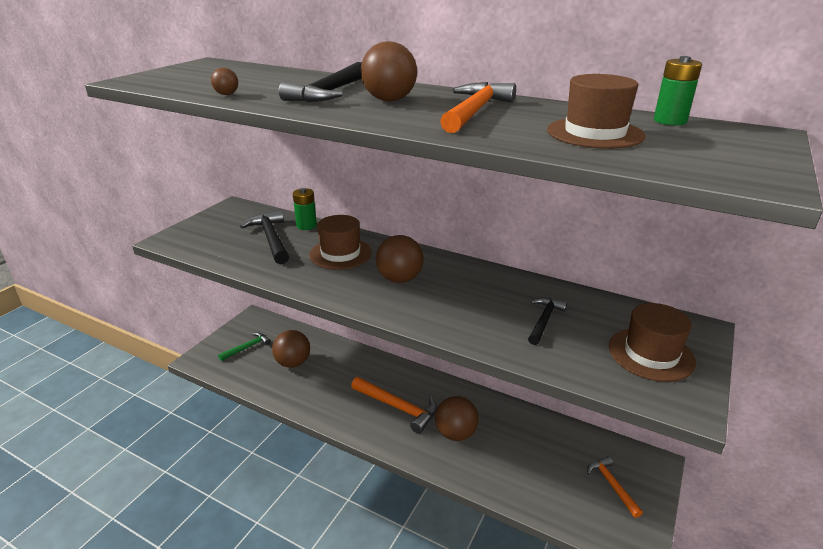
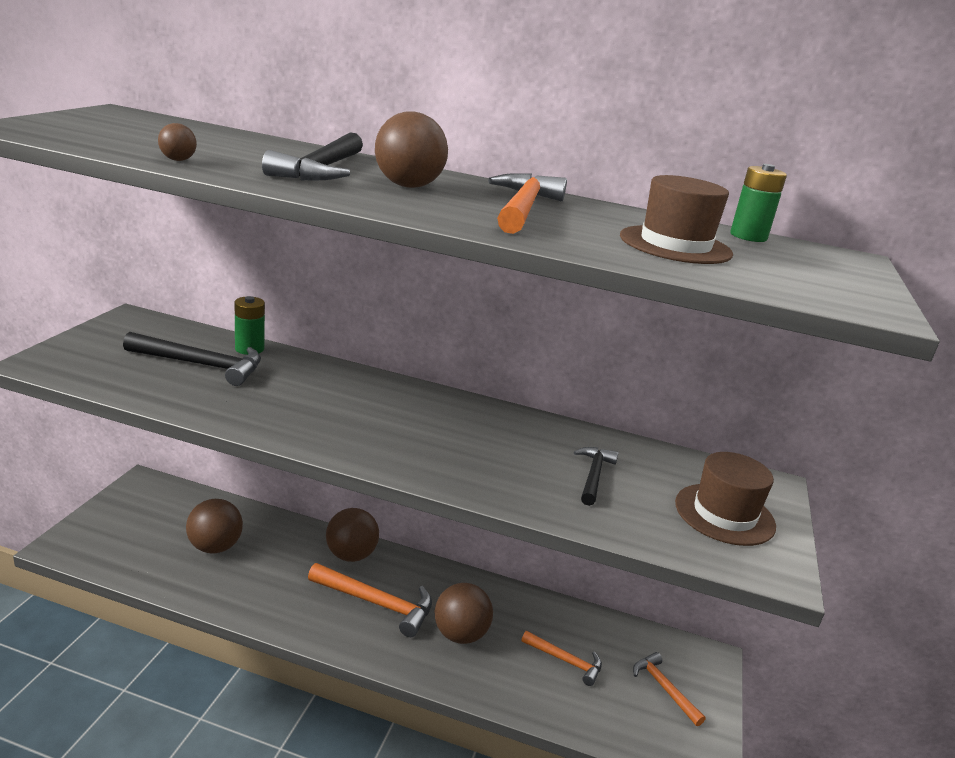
camera: 15 degrees left, 5 degrees down
(247, 347) = (140, 527): green hammer -> none
(271, 238) = (201, 365): black hammer -> black hammer turned 135 degrees clockwise
(340, 253) = (308, 388): brown hat -> none
(399, 279) = (398, 423): brown ball -> brown ball (351, 555)
(534, 458) = (565, 661): none -> orange hammer

